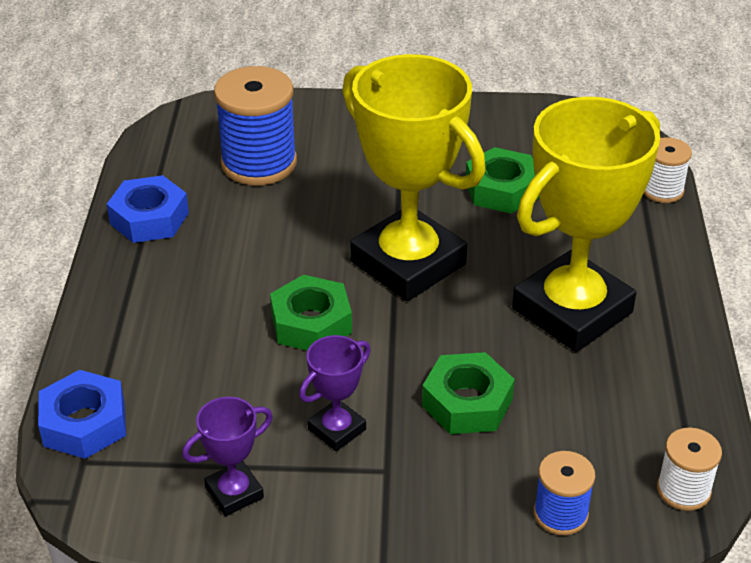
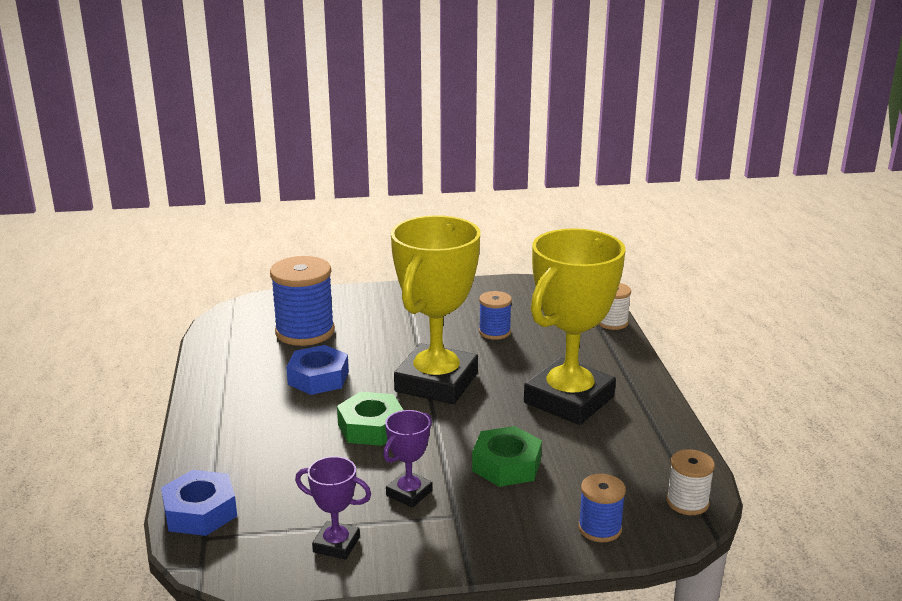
camera: 10 degrees left, 15 degrees down
(149, 218) = (225, 373): blue nut -> blue nut (318, 378)
(234, 493) = (336, 544): purple trophy -> purple trophy turned 60 degrees clockwise
(408, 263) = (436, 382): yellow trophy -> yellow trophy turned 75 degrees clockwise
(501, 189) = (494, 332): green nut -> blue spool

